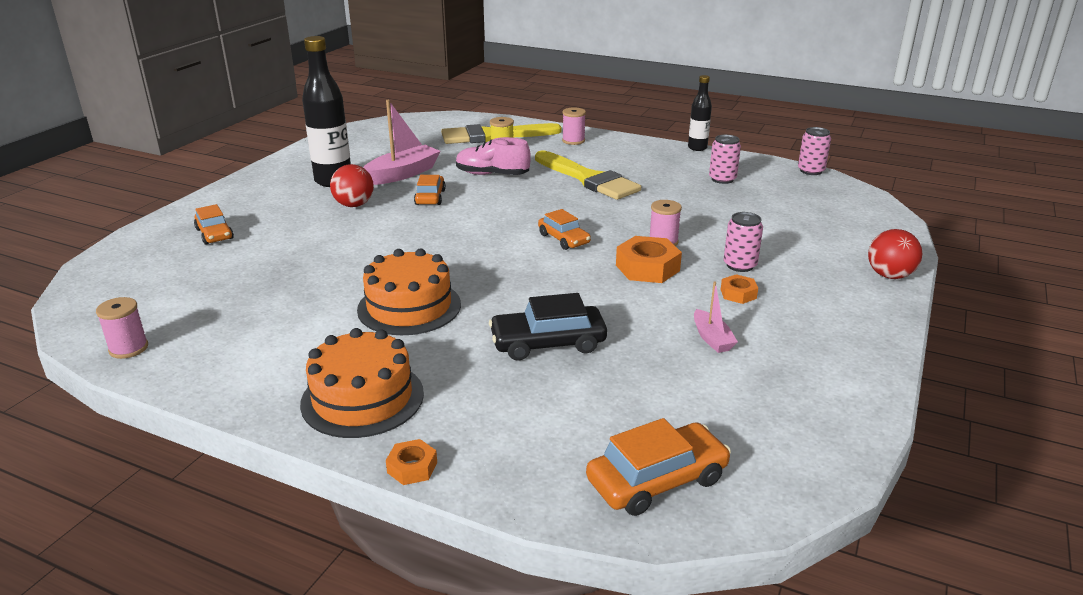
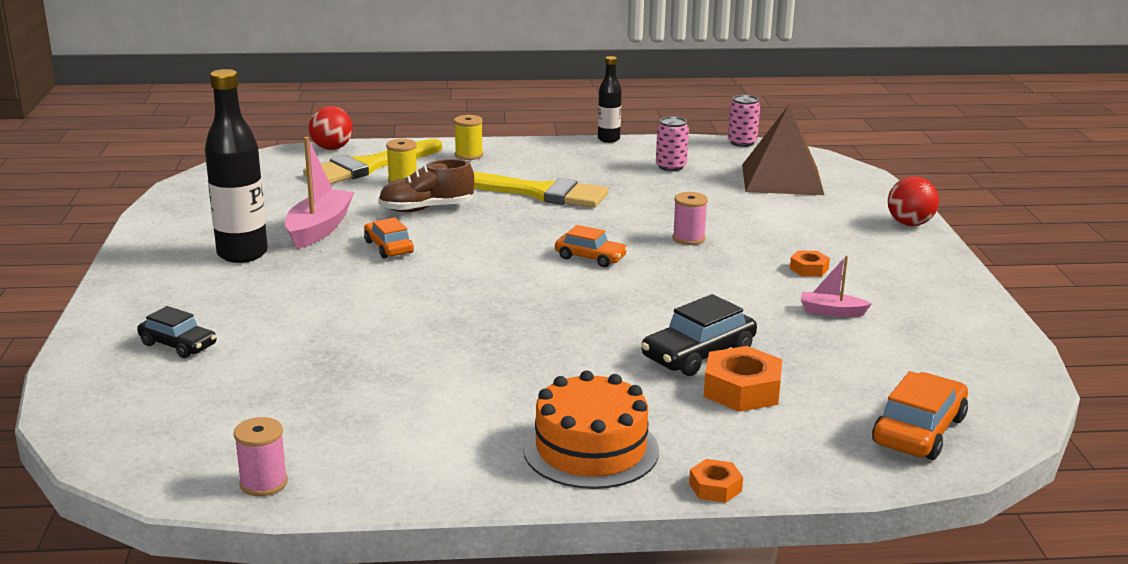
camera: 30 degrees left, 5 degrees down
(214, 234) = (178, 345): orange car -> black car
(354, 205) = (309, 275): red ball -> red ball (332, 148)
(409, 307) = (521, 359): orange cake -> none
(492, 174) = (426, 209): pink shoe -> brown shoe
(573, 141) = (469, 155): pink spool -> yellow spool
(647, 268) = (704, 266): orange nut -> orange nut (742, 390)
(712, 338) = (831, 312): pink boat -> pink boat turned 150 degrees clockwise
(740, 265) = (781, 244): pink can -> none
(809, 209) = (782, 179): none -> brown pyramid

